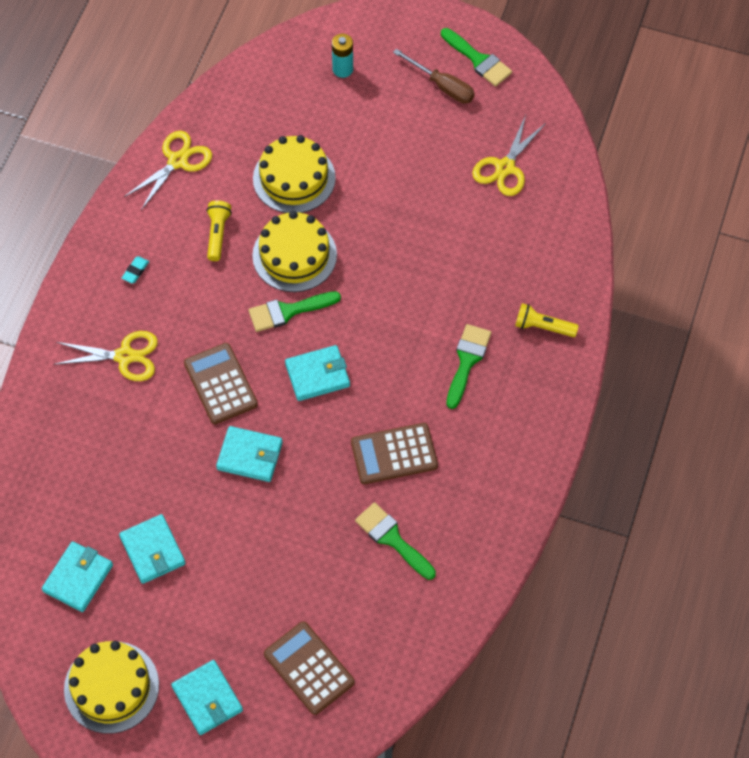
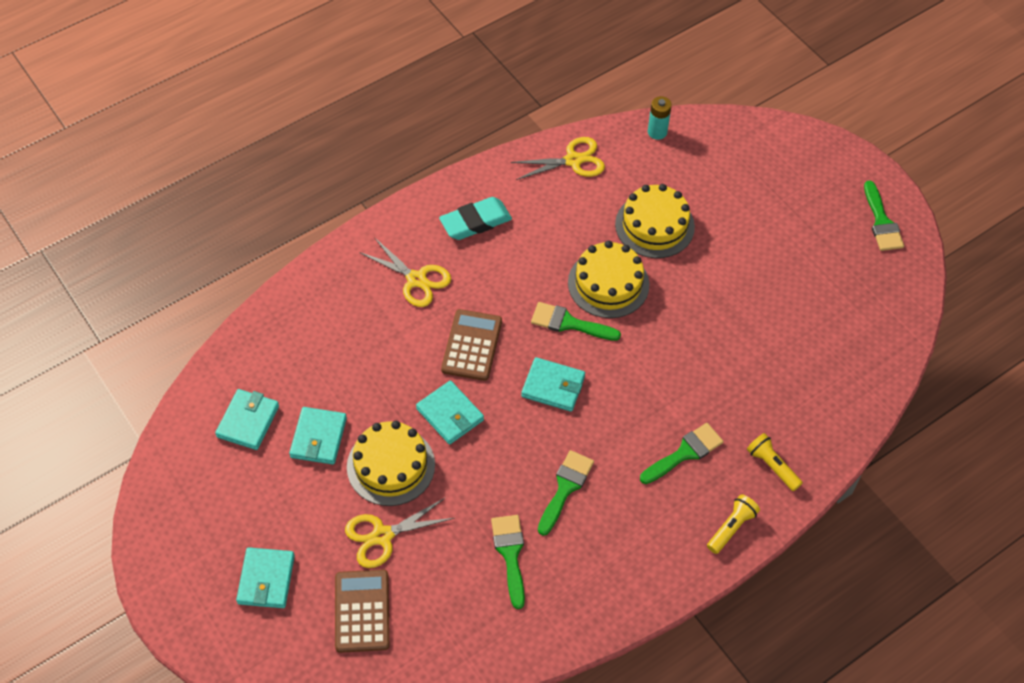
camera: 35 degrees right, 5 degrees down
(78, 578) = (248, 421): turquoise wallet -> turquoise wallet turned 45 degrees counterclockwise
(111, 687) = (204, 520): yellow cake -> yellow cake (391, 465)
(135, 271) = (475, 222): turquoise eraser -> turquoise eraser, size x2.26
(217, 234) = (560, 232): yellow flashlight -> yellow flashlight (731, 528)
(343, 69) = (760, 166): turquoise battery -> turquoise battery (657, 132)
(394, 454) = (565, 488): brown calculator -> green brush
(442, 86) = (834, 225): brown screwdriver -> none
(505, 167) = (839, 319): yellow scissors -> yellow scissors (382, 536)

